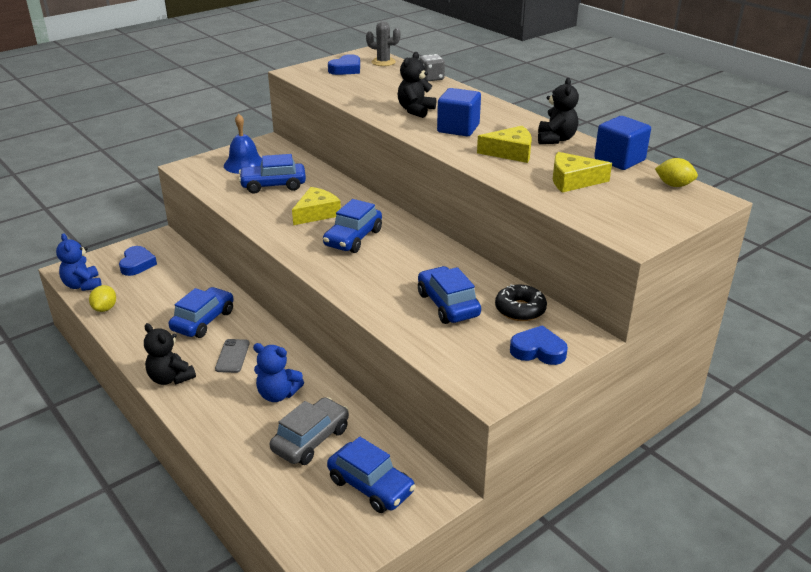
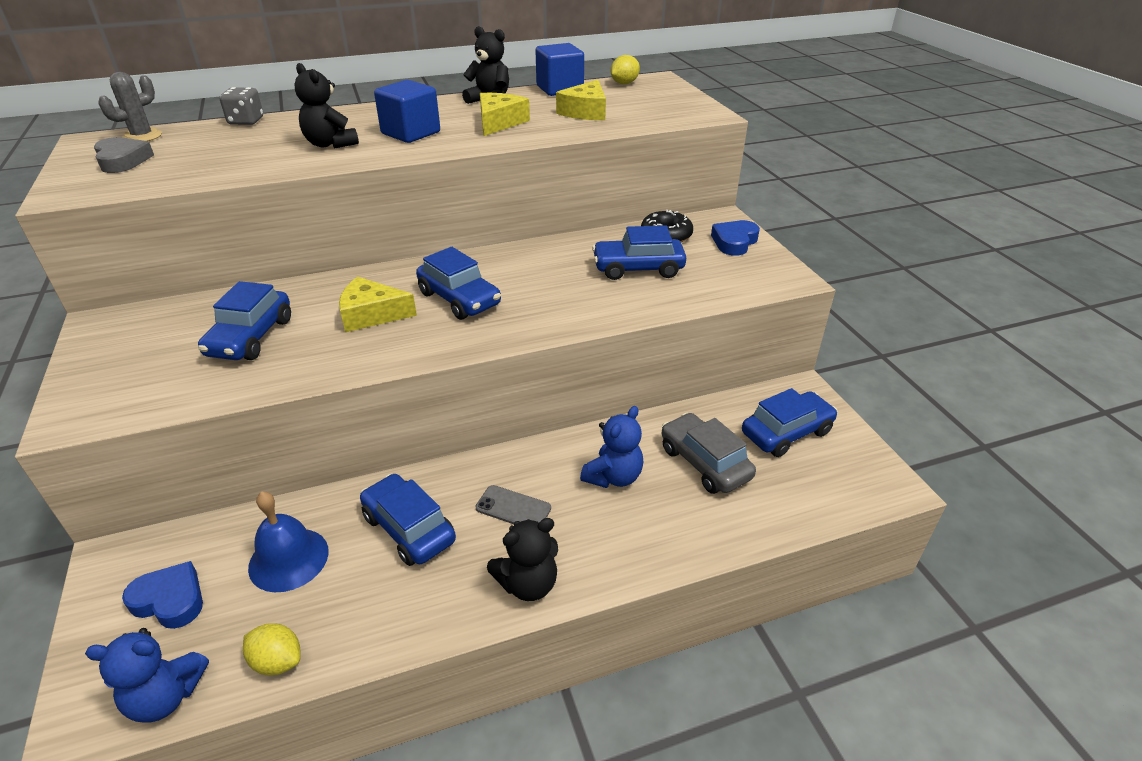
camera: 70 degrees left, 5 degrees up
(244, 164) = (146, 355): blue bell -> blue bell (288, 559)
(317, 213) = (371, 314): yellow cheese -> yellow cheese turned 60 degrees counterclockwise
(346, 69) = (123, 160): blue heart -> grey heart

